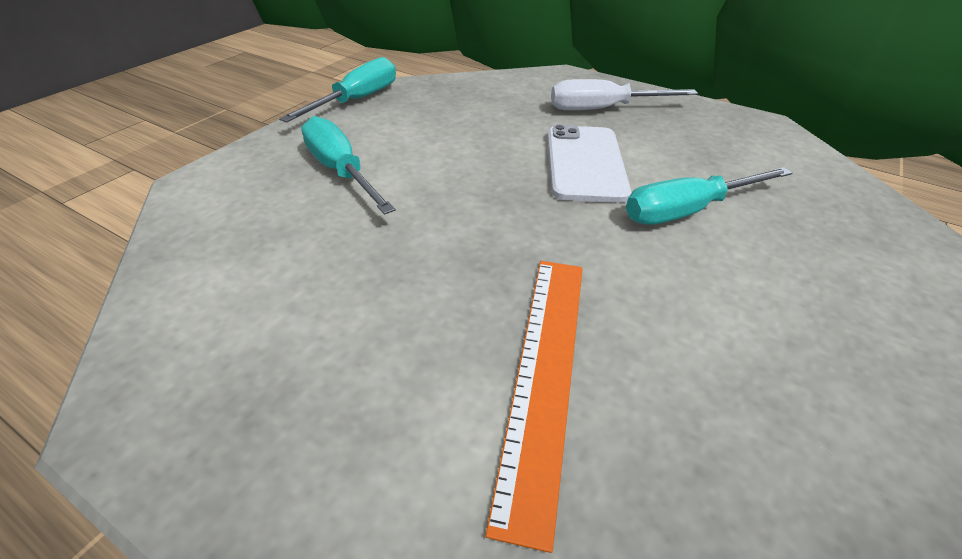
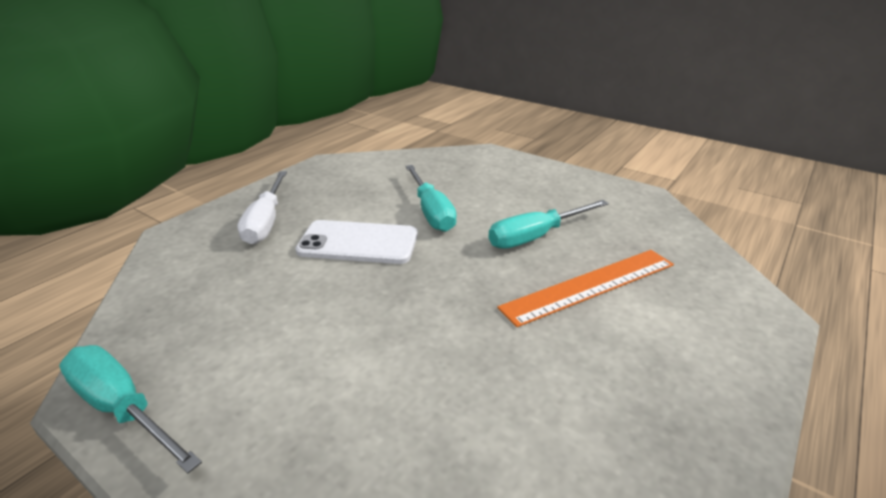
camera: 85 degrees left, 10 degrees down
(341, 171) = (324, 407): turquoise screwdriver -> turquoise screwdriver (536, 236)
(544, 373) = (590, 285): orange ruler -> orange ruler turned 45 degrees counterclockwise

